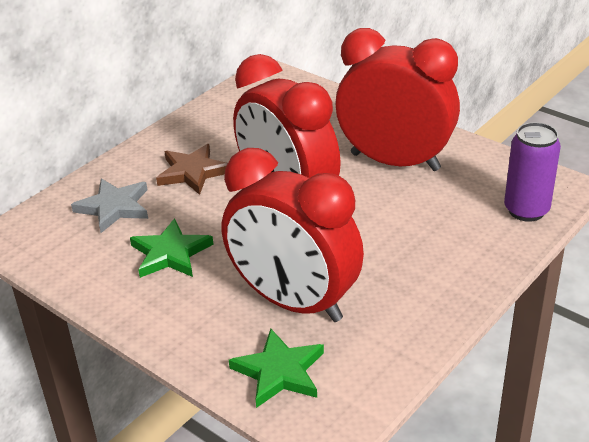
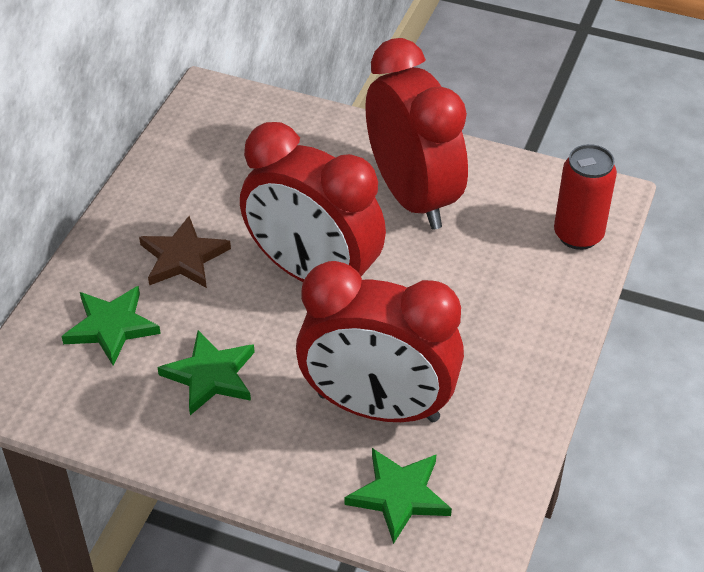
camera: 20 degrees left, 10 degrees up
(114, 207) = (111, 327): grey star -> green star
(395, 161) = (413, 196): red clock -> red clock turned 60 degrees clockwise
(526, 210) = (578, 235): purple can -> red can

